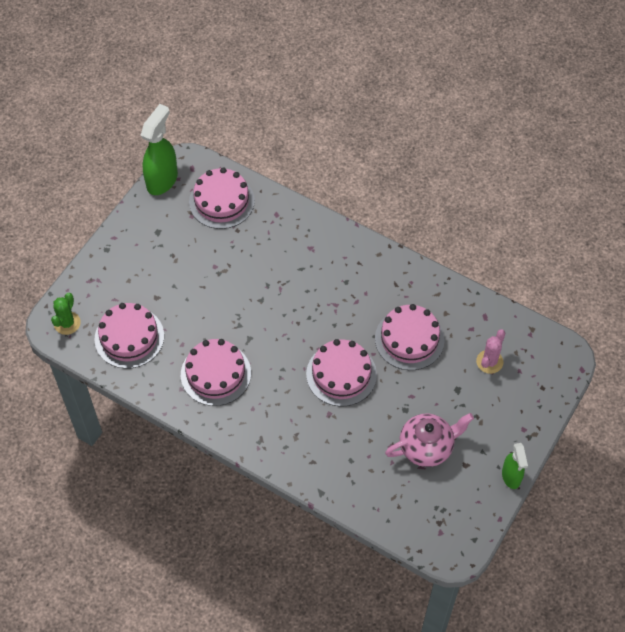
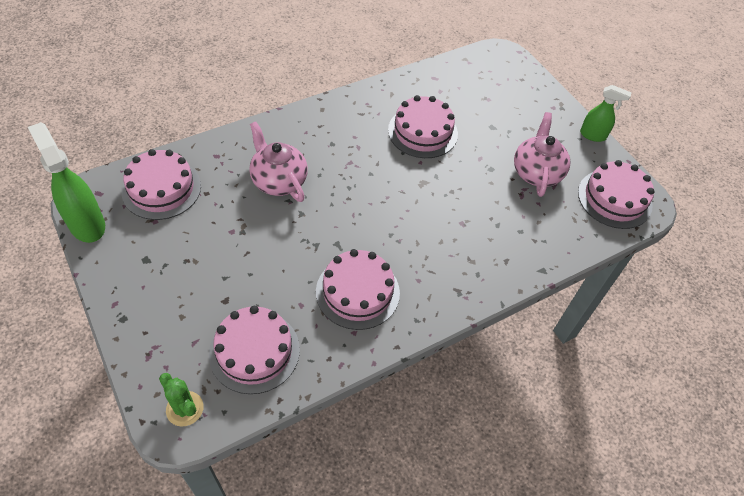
camera: 65 degrees left, 5 degrees down
(281, 268) = (278, 181): none -> pink teapot
(341, 374) = (426, 194): pink cake -> pink cake (614, 198)
(489, 361) = (478, 96): pink cactus -> none

